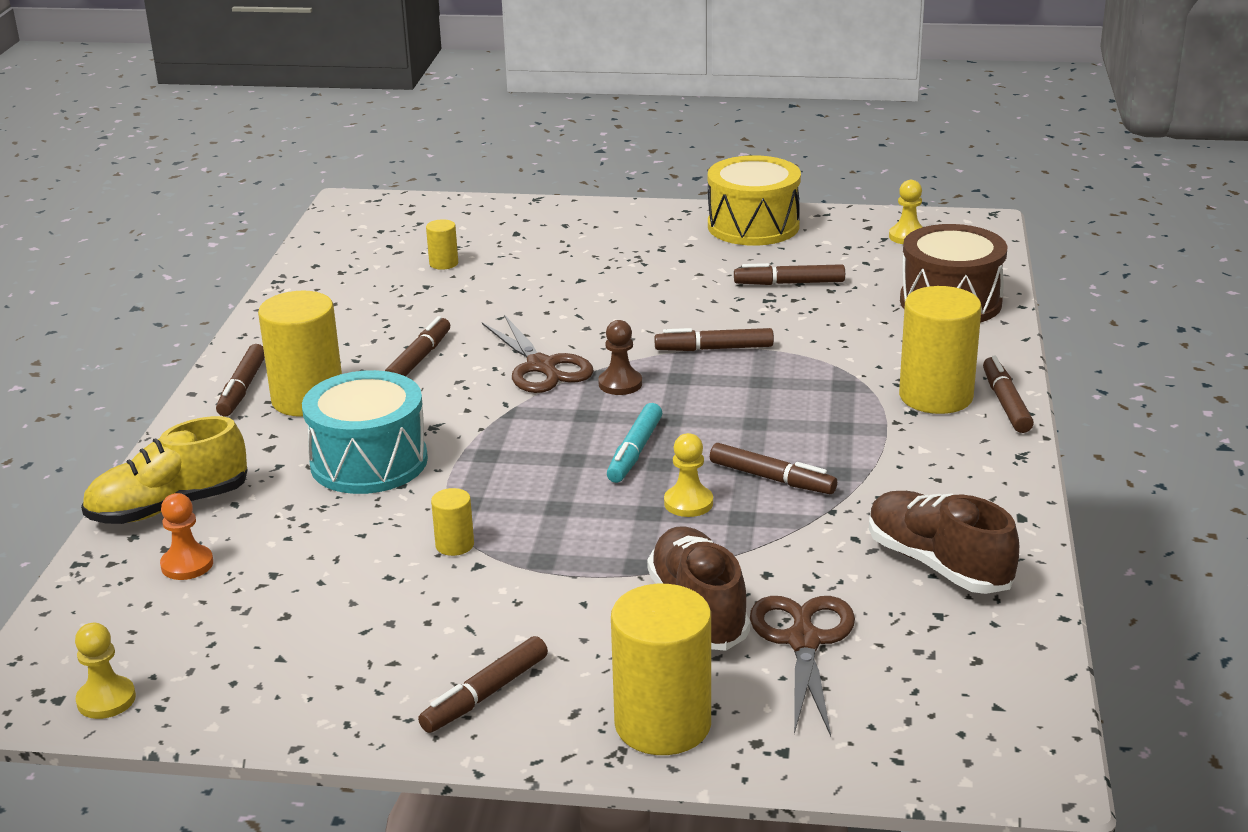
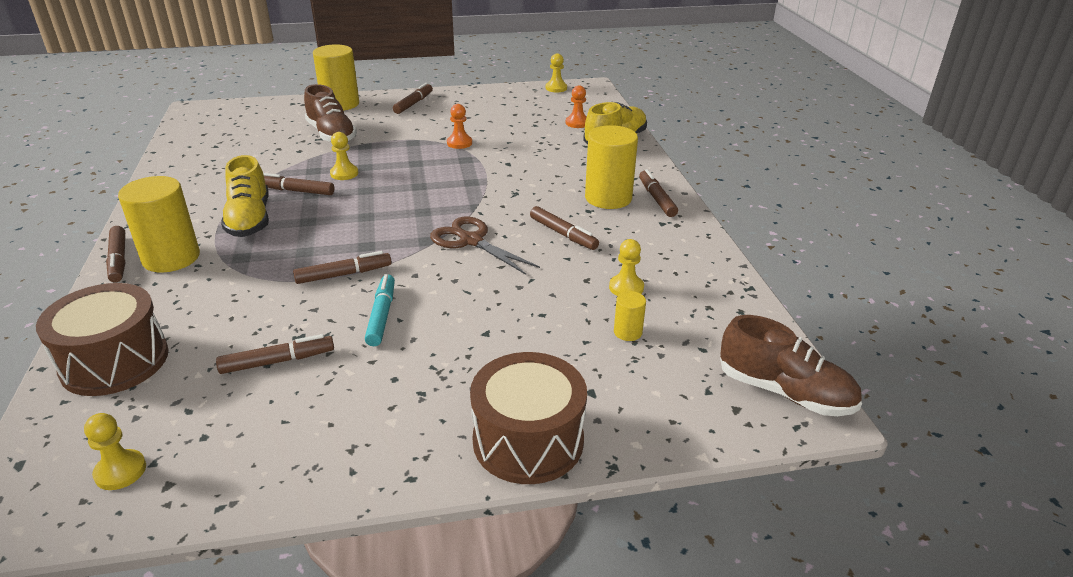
camera: 160 degrees right, 5 degrees up
(369, 462) = (535, 170): turquoise drum -> none
(405, 296) = (626, 288): none -> yellow pawn
(419, 359) = (563, 234): brown marker -> brown marker turned 45 degrees counterclockwise
(454, 545) = (459, 143): yellow cylinder -> orange pawn
(588, 216) = (528, 440): none -> brown drum
(620, 384) = (408, 236): brown pawn -> none
(635, 452) = (383, 195): turquoise marker -> turquoise marker (382, 315)
(753, 226) = (319, 457): yellow drum -> none
(803, 641) = (282, 131): brown scissors -> none
(840, 437) = (249, 219): none -> yellow shoe
(938, 564) = (208, 163): brown shoe -> brown shoe (785, 392)

